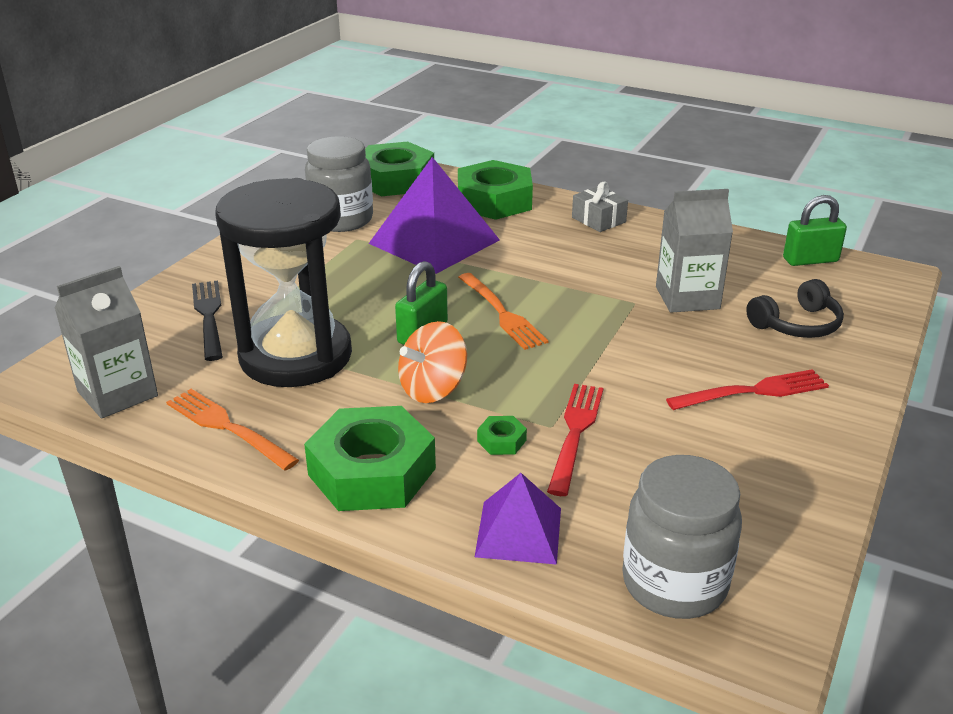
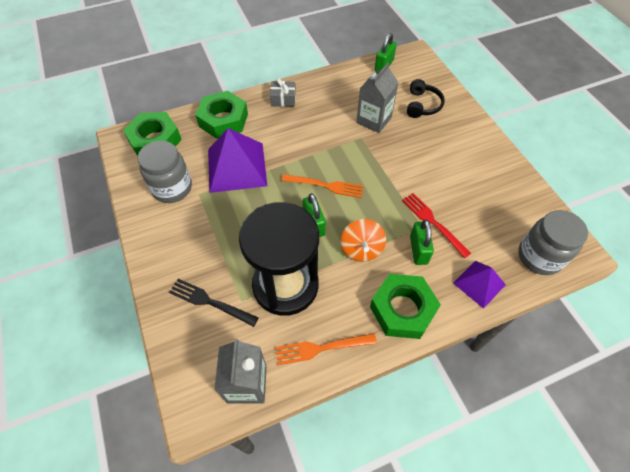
camera: 50 degrees left, 25 degrees up
(501, 441) = (418, 250): green nut -> green padlock
(753, 391) = (452, 151): red fork -> none

